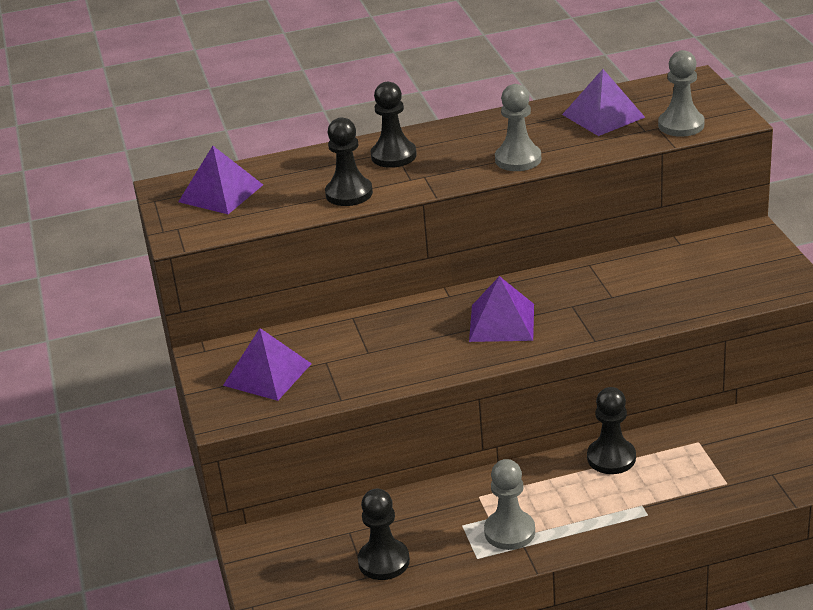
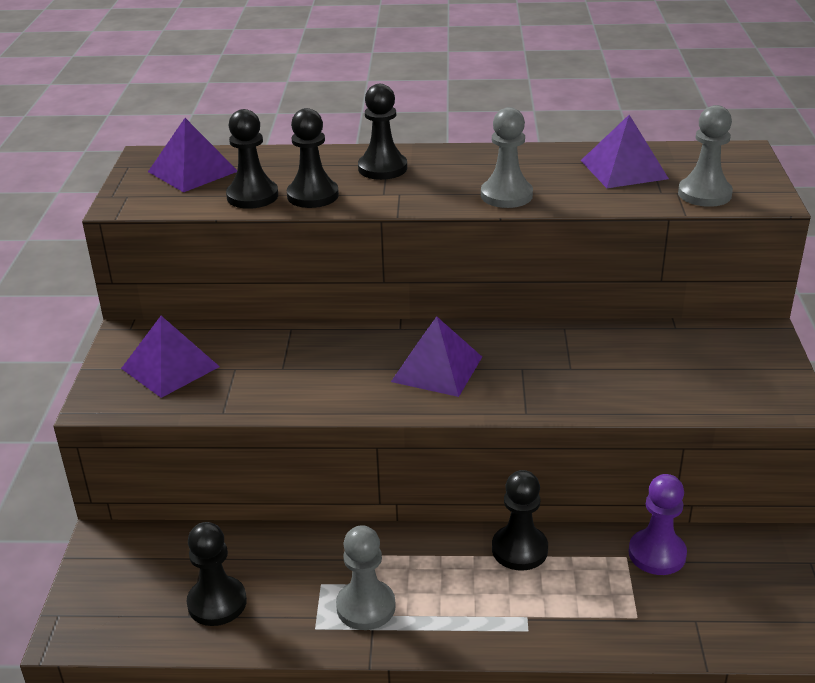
camera: 15 degrees right, 0 degrees up
(295, 205) = (252, 196): none -> black pawn
(721, 433) = (657, 554): none -> purple pawn

